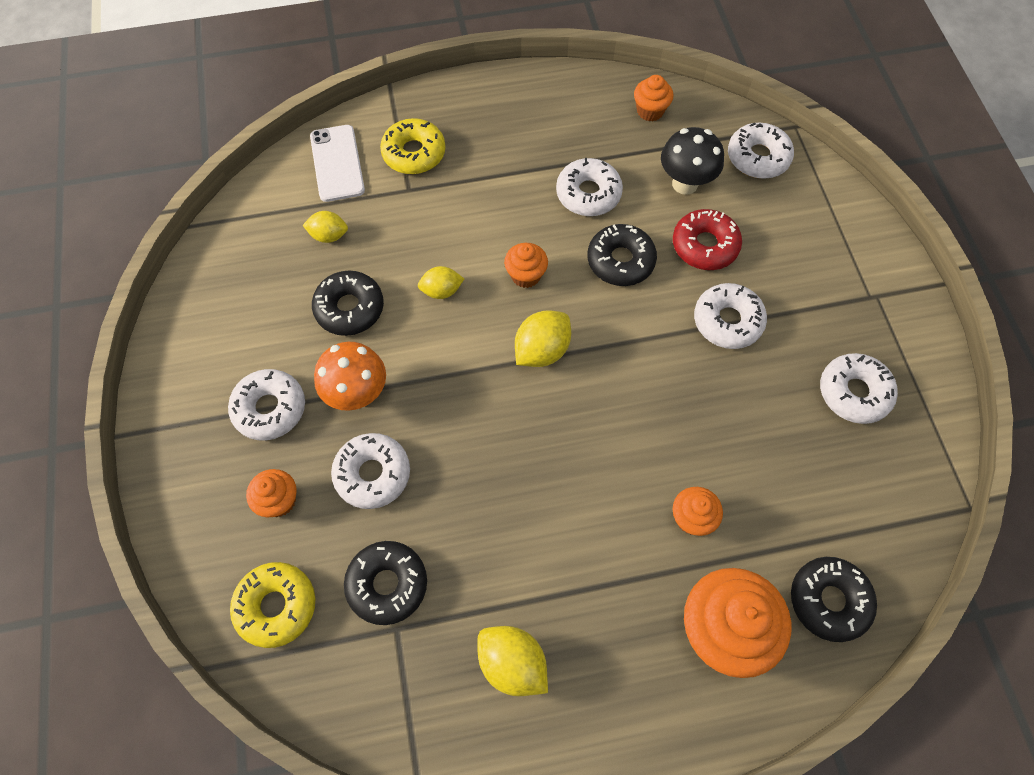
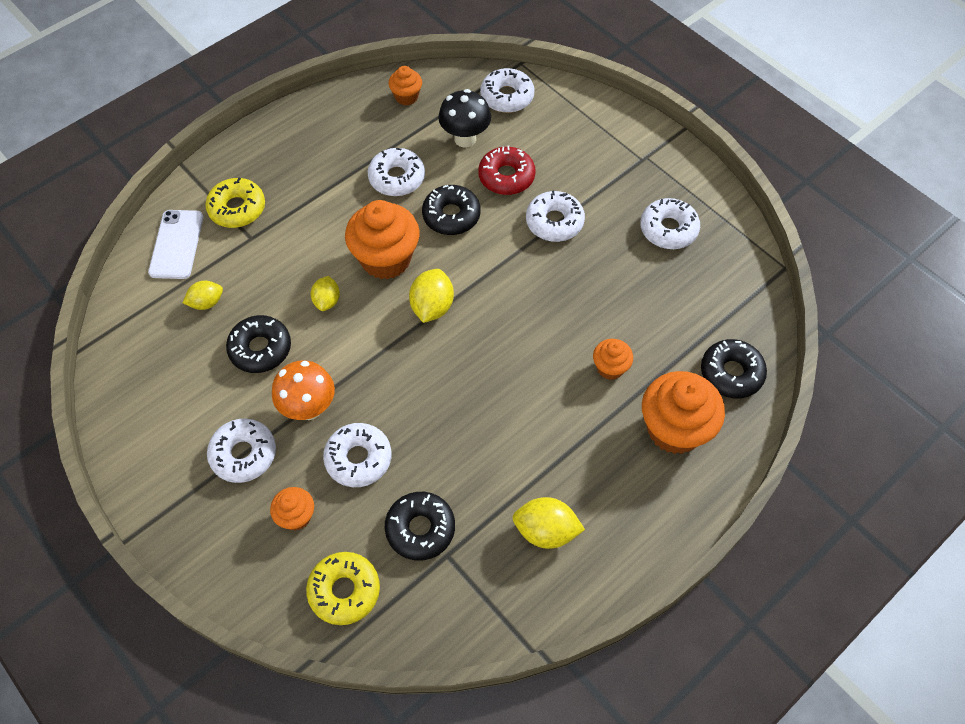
camera: 30 degrees left, 5 degrees down
(337, 163) = (177, 244): white phone -> white phone turned 45 degrees clockwise
(441, 291) = (327, 301): yellow lemon -> yellow lemon turned 45 degrees counterclockwise
(525, 275) = (386, 259): orange cupcake -> orange cupcake, size x1.94

